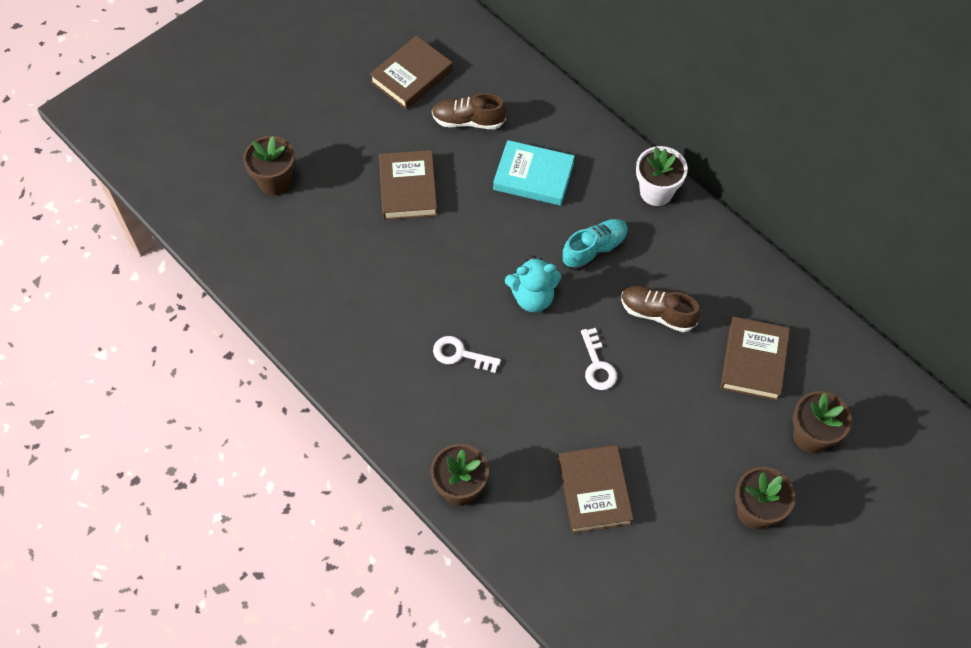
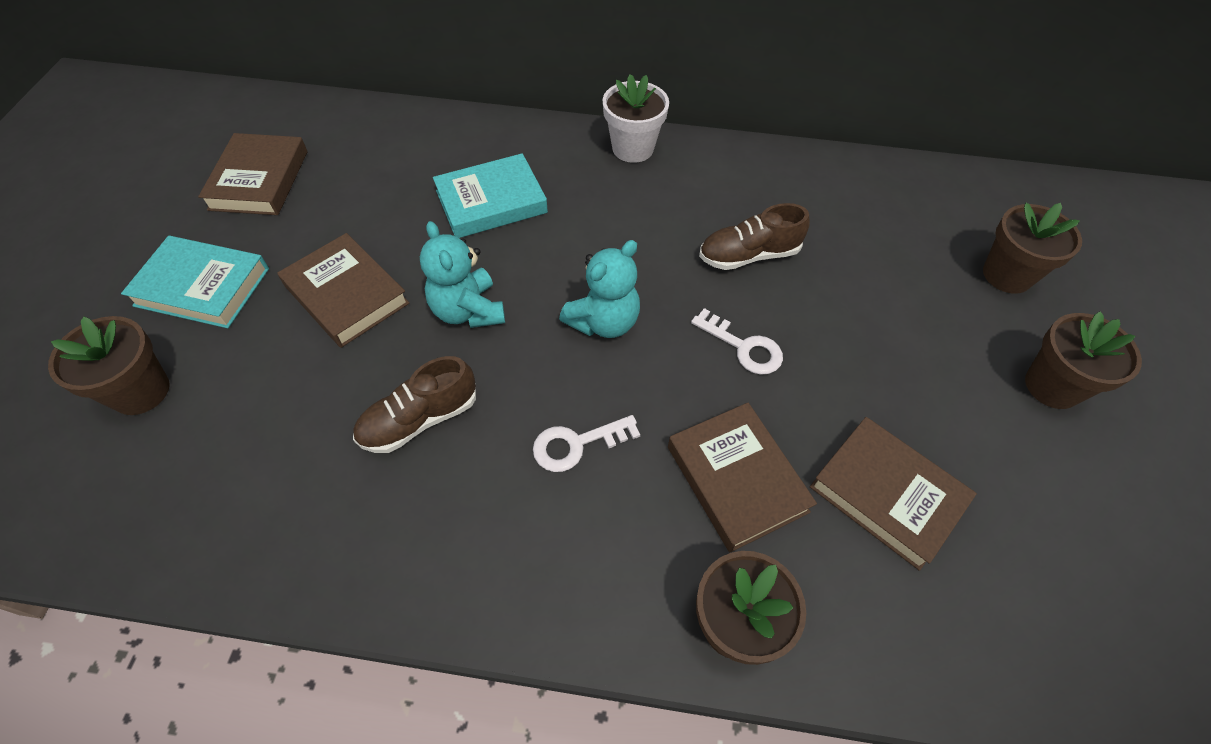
camera: 40 degrees left, 5 degrees down
(338, 135) = (202, 287): none -> turquoise book
(464, 241) = (468, 311): none -> turquoise teddy bear
(468, 121) = (367, 188): brown shoe -> brown shoe (419, 419)
(594, 250) = (624, 233): turquoise shoe -> none
(753, 361) = (882, 241): brown book -> brown book (736, 479)

